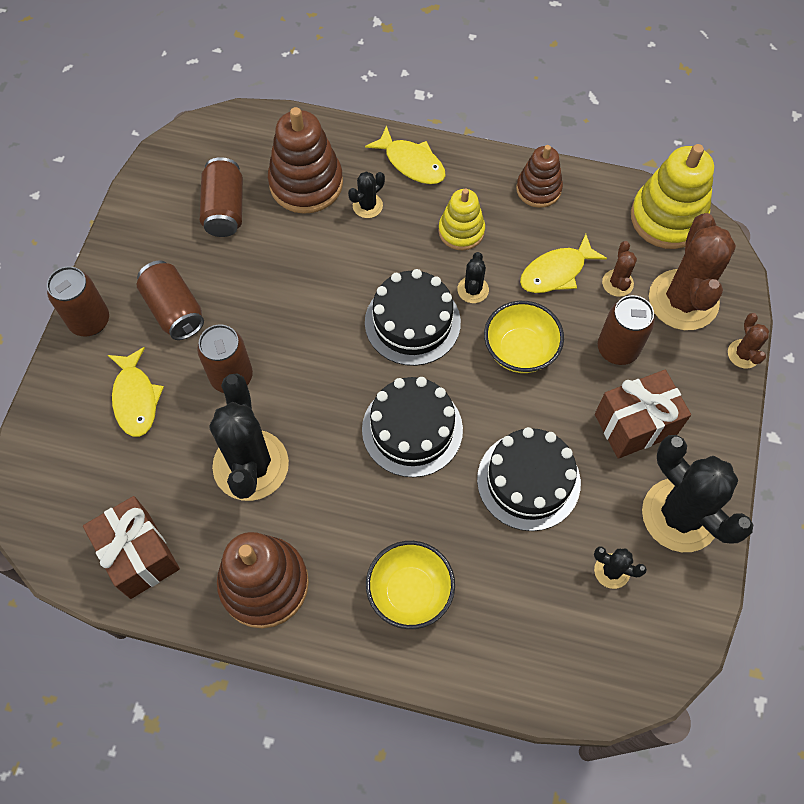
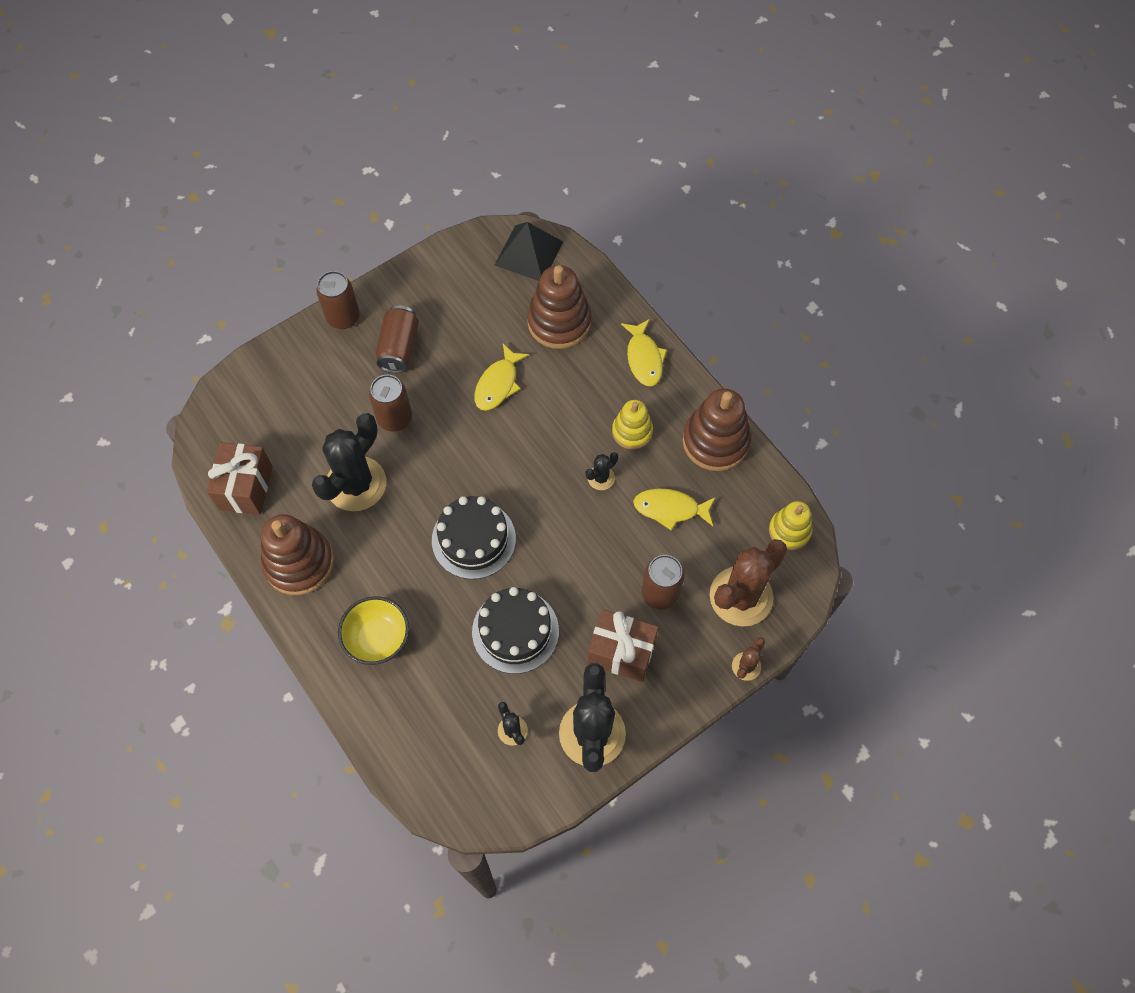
camera: 40 degrees right, 0 degrees up
(136, 398) = (327, 388): yellow fish -> yellow fish (498, 384)
(220, 143) = (528, 253): none -> black pyramid
(224, 209) = (490, 302): brown can -> none
(367, 206) = (585, 367): black cactus -> none
(412, 322) = (540, 469): black cake -> none
(520, 350) = (593, 543): yellow bowl -> none
(538, 189) = (715, 441): brown stacking toy -> brown stacking toy, size x1.63
(617, 283) = (705, 549): brown cactus -> none
(667, 218) = (789, 531): yellow stacking toy -> yellow stacking toy, size x0.61

